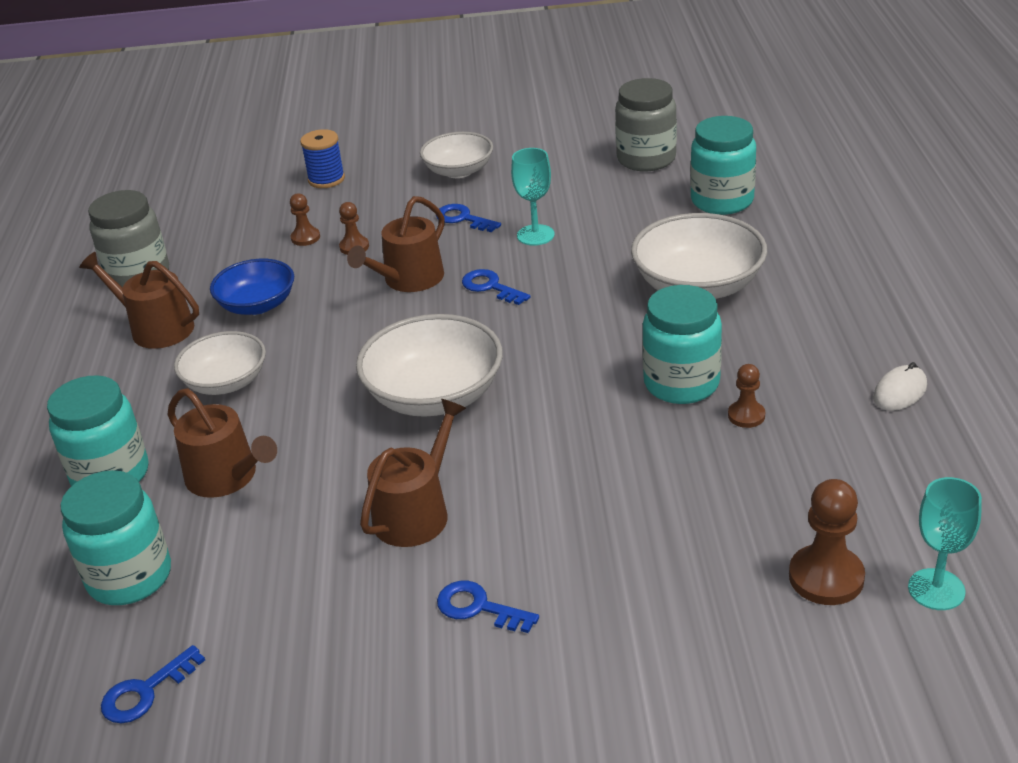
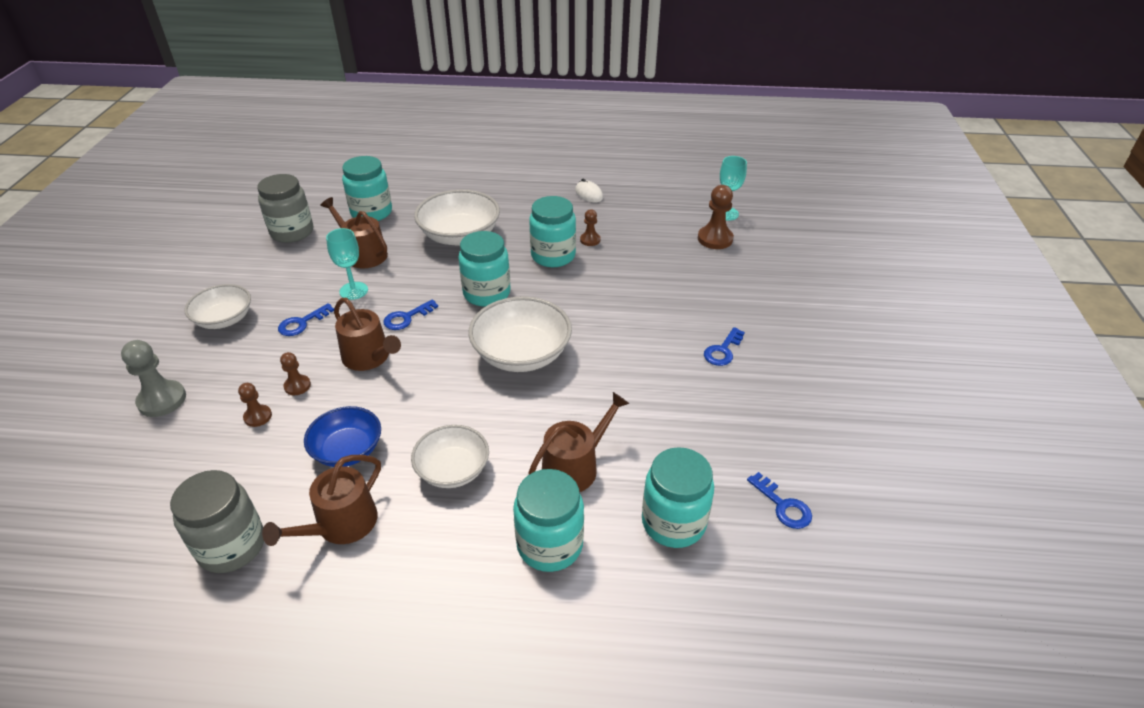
camera: 85 degrees left, 5 degrees up
(326, 179) = (162, 400): blue spool -> grey pawn
(416, 512) = (638, 370): brown watering can -> brown watering can (363, 254)
(562, 339) = (487, 293): none -> turquoise jar

